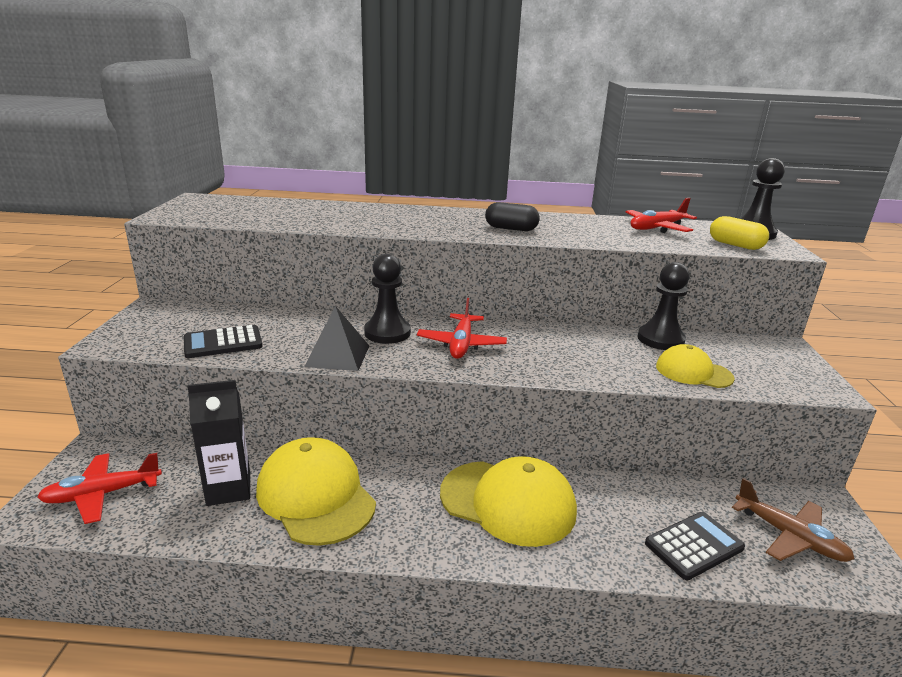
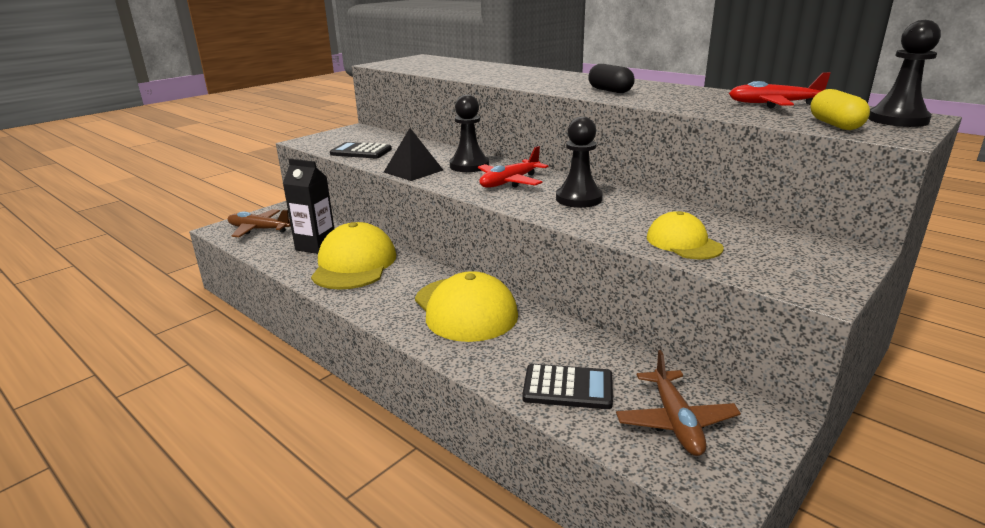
camera: 40 degrees right, 0 degrees up
(102, 494) = (259, 229): red plane -> brown plane
(660, 339) = (702, 216): black pawn -> black pawn (578, 199)

